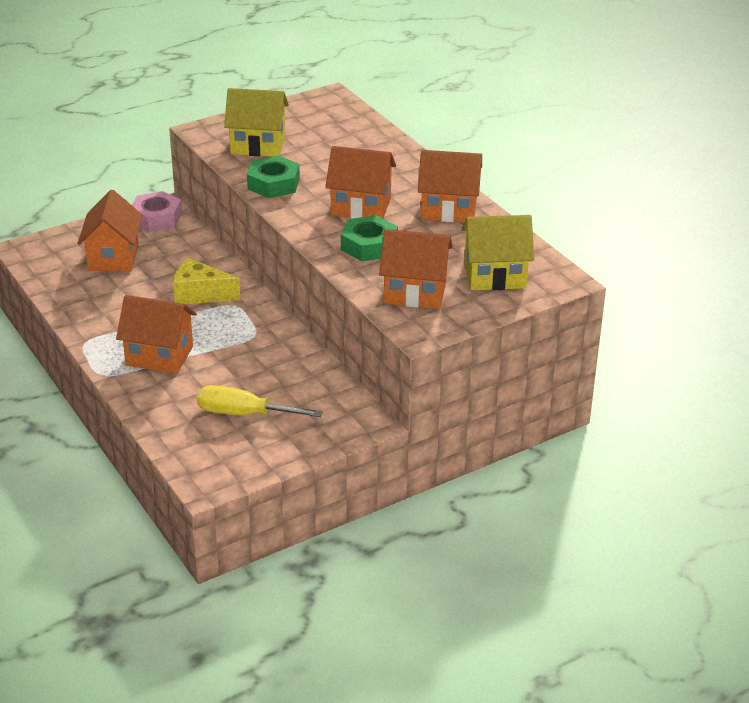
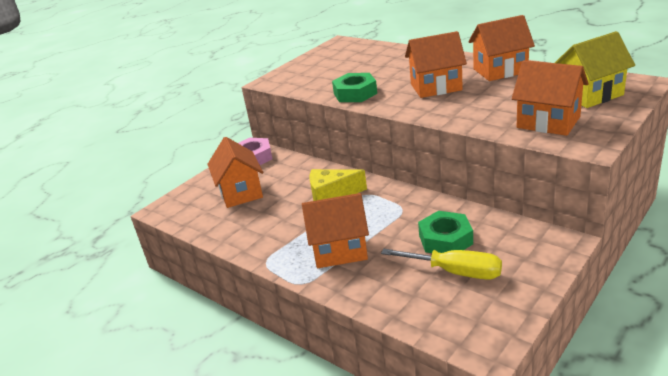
camera: 15 degrees left, 5 degrees down
(243, 414) = (455, 272): yellow screwdriver -> yellow screwdriver turned 150 degrees counterclockwise
(258, 145) = (319, 77): yellow house -> none
(369, 245) = (472, 106): green nut -> green nut (445, 239)
(415, 292) = (548, 122): orange house -> orange house turned 45 degrees clockwise

